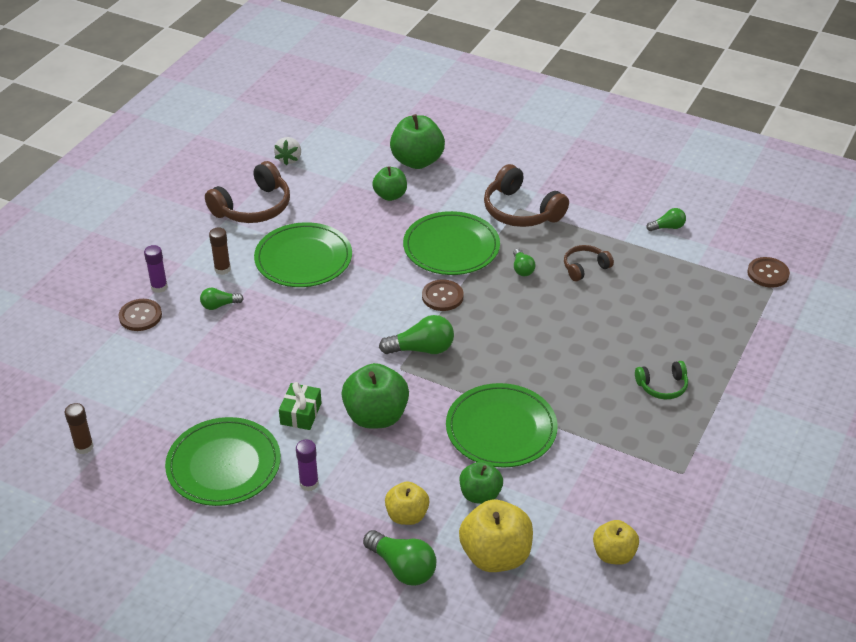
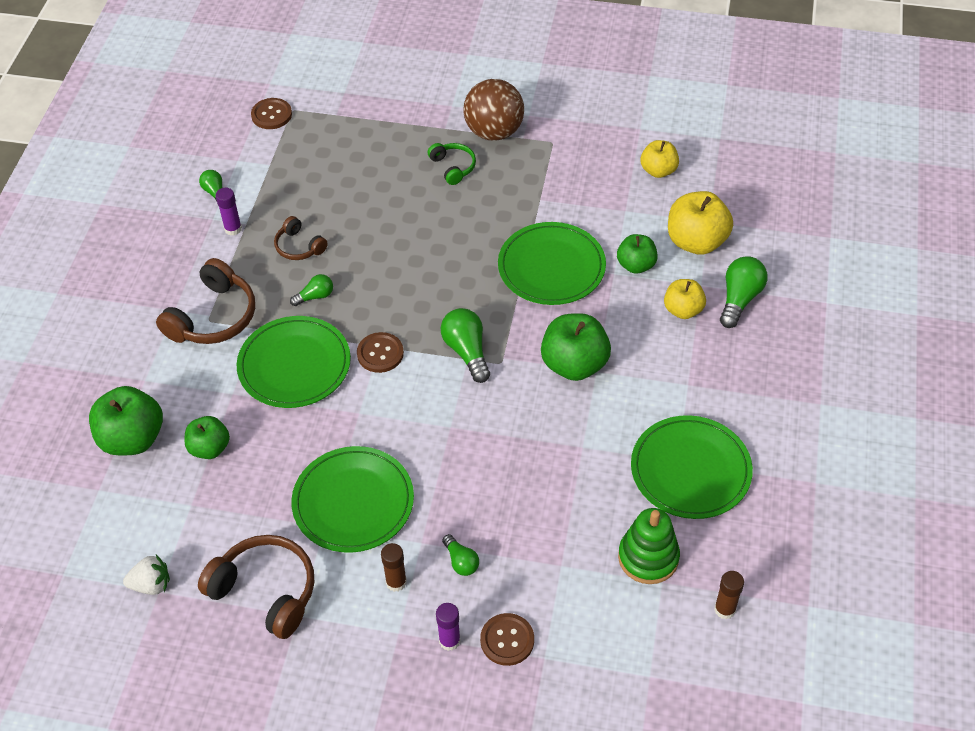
camera: 105 degrees left, 10 degrees up
(158, 413) = (648, 557): none -> green stacking toy
(301, 413) = (596, 427): green gift -> none
(309, 483) = (681, 392): purple glue stick -> purple glue stick (233, 229)
(709, 429) = (494, 132): none -> brown ball

